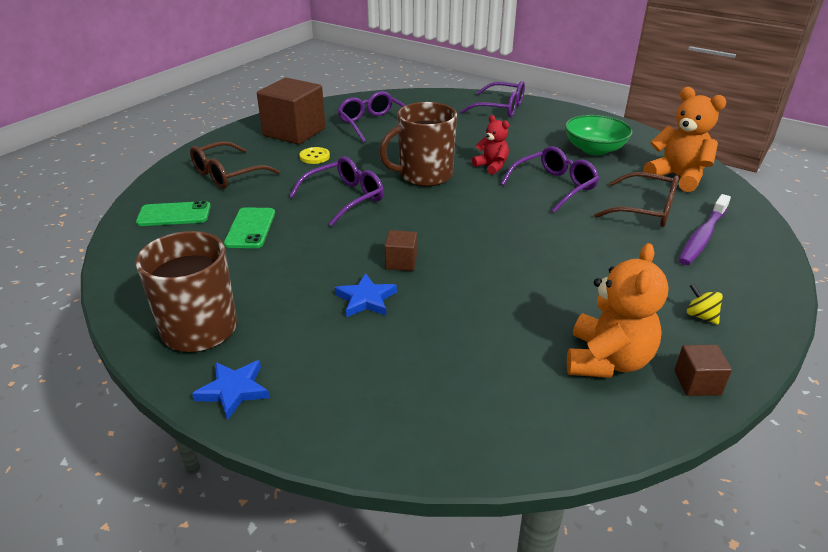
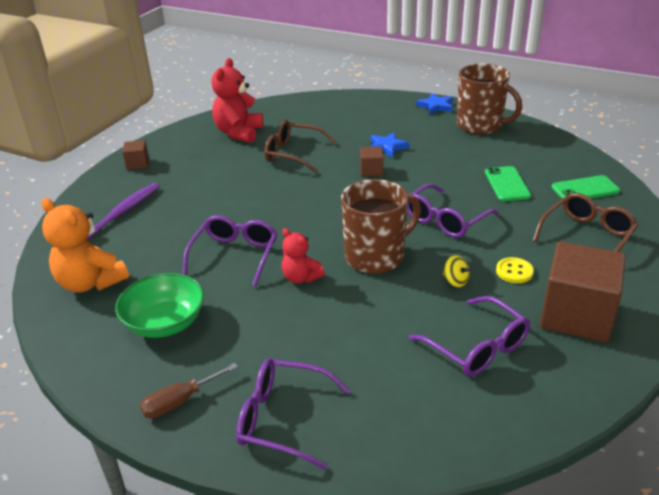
camera: 175 degrees right, 0 degrees up
(554, 186) = (235, 255): purple glasses -> purple glasses turned 150 degrees clockwise
(564, 117) = (180, 401): none -> brown screwdriver
(607, 360) = (239, 133): orange teddy bear -> red teddy bear
(646, 210) = (155, 235): brown glasses -> brown glasses (293, 154)
(697, 383) = (194, 129): brown cube -> brown cube (138, 164)
(700, 316) = (168, 158): yellow spinning top -> yellow spinning top (455, 281)

